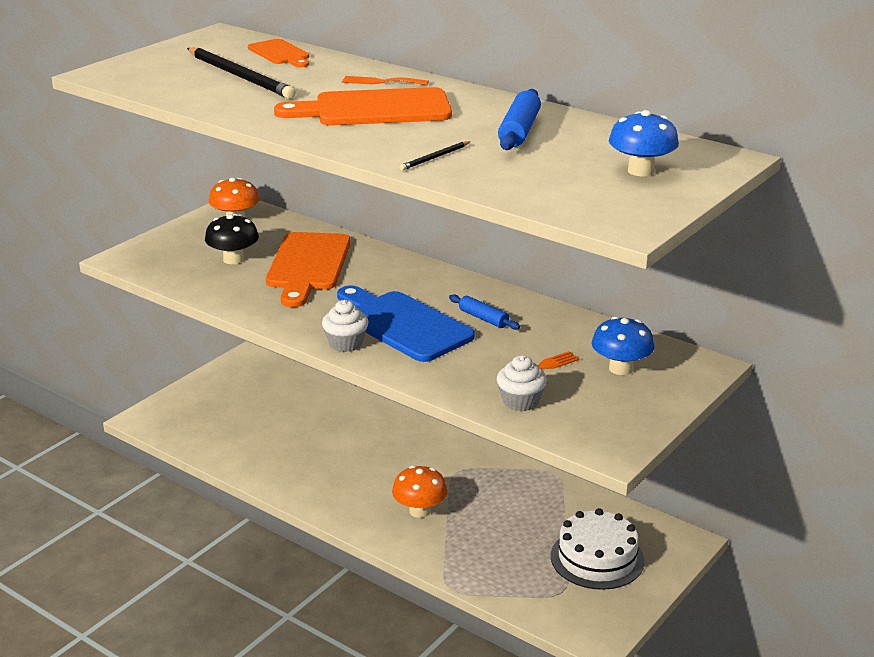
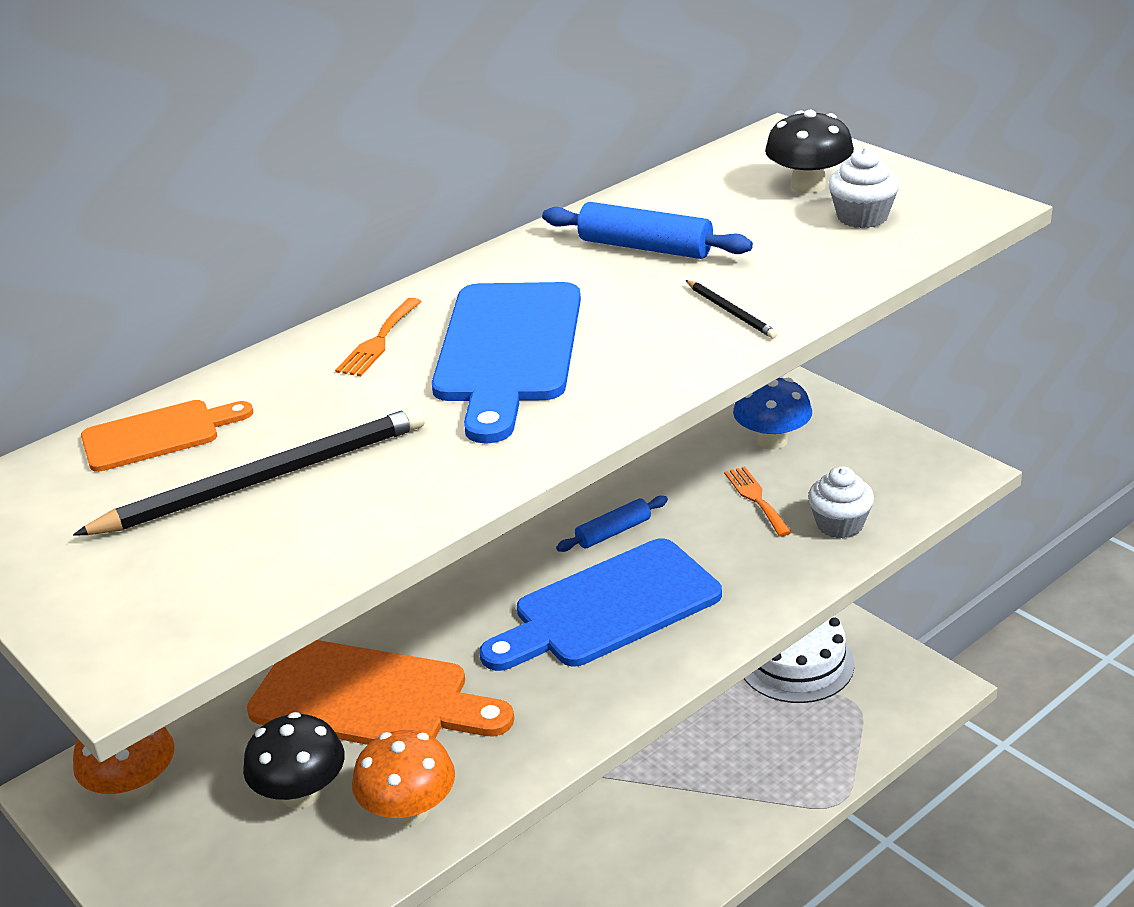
camera: 75 degrees left, 5 degrees up
(346, 343) = (651, 669): white cupcake -> white cupcake (862, 217)
(374, 109) = (508, 350): orange cutting board -> blue cutting board
(420, 511) = (666, 815): orange mushroom -> orange mushroom (409, 811)
(641, 171) = (808, 186): blue mushroom -> black mushroom

